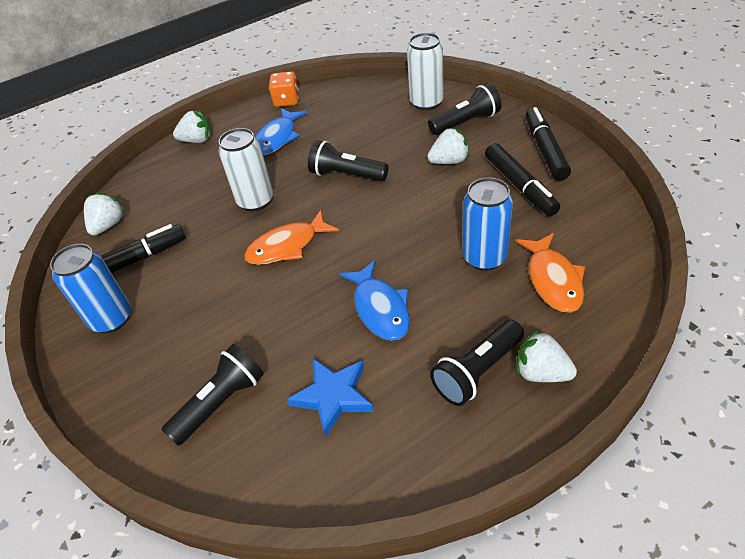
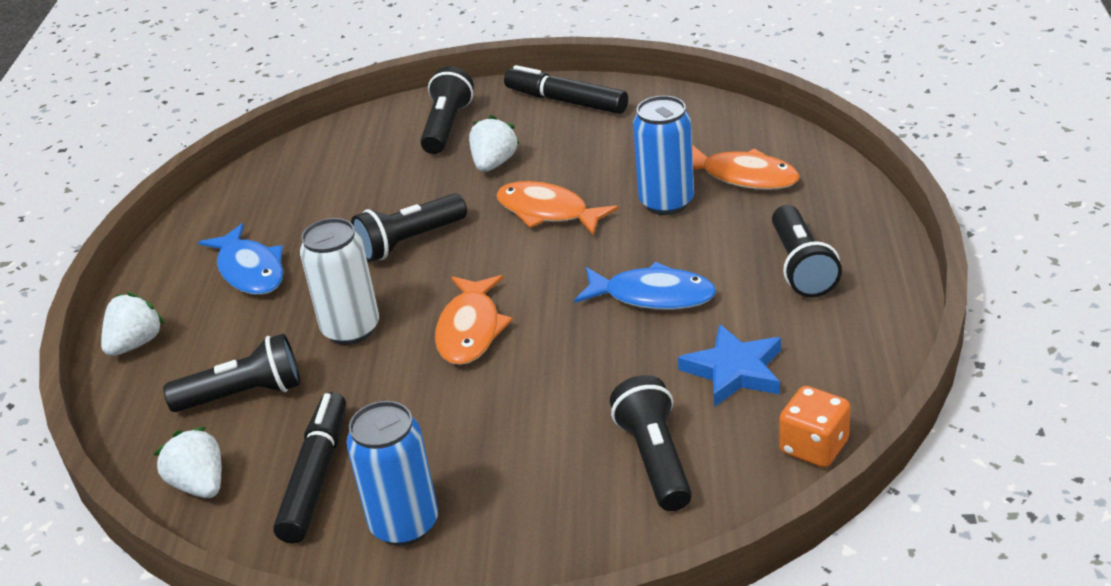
camera: 55 degrees left, 10 degrees down
(181, 197) = (243, 395): none -> black flashlight
(286, 101) = (181, 236): orange dice -> orange dice (814, 447)
(423, 211) = (548, 212): none -> orange fish
(426, 103) = (369, 137): white can -> none
(519, 186) = (596, 139): black marker -> none
(541, 373) = (841, 232): white strawberry -> none

